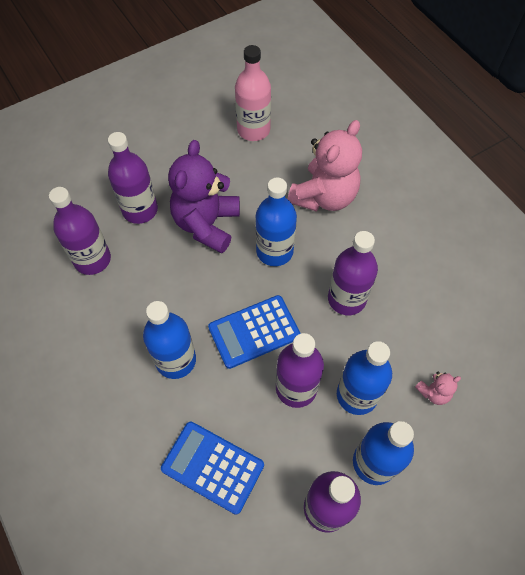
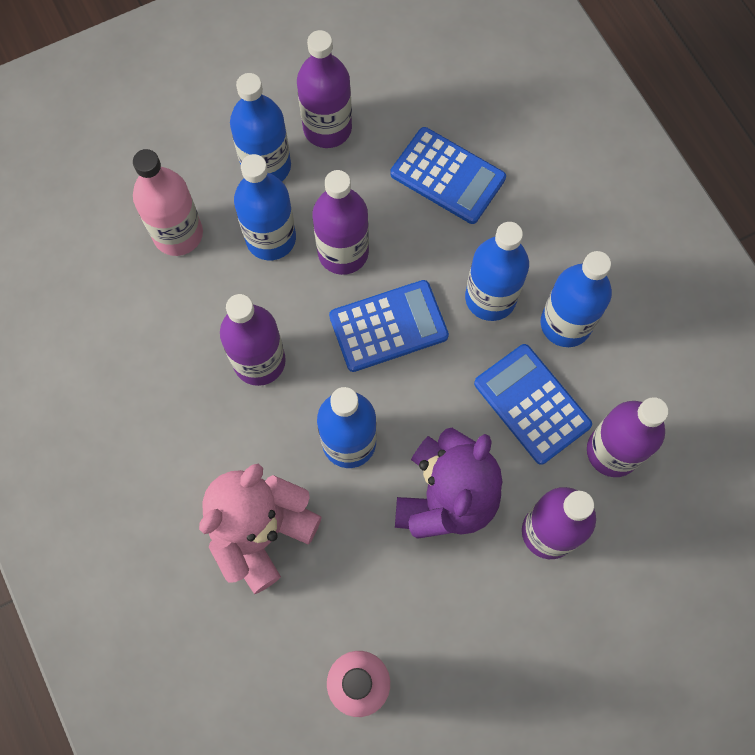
camera: 175 degrees left, 10 degrees up
(118, 345) = (565, 324): none -> blue bottle
(147, 285) = (532, 404): none -> blue calculator
(433, 392) = (178, 234): pink teddy bear -> pink bottle

